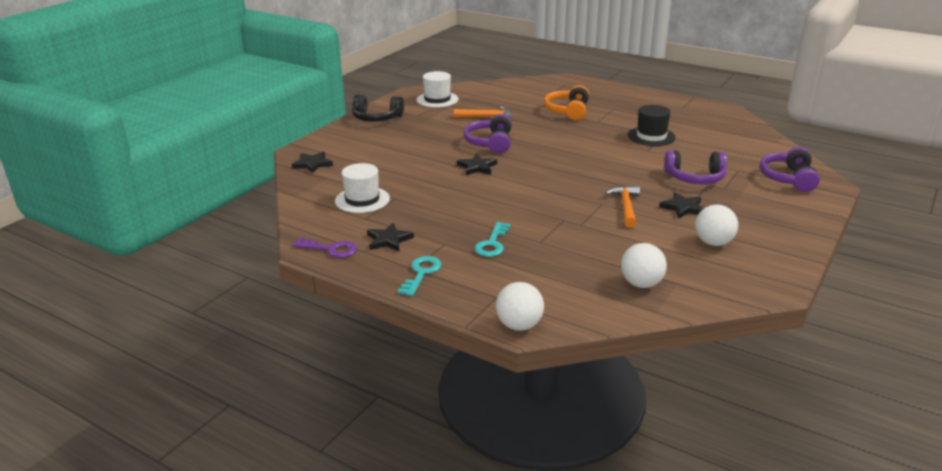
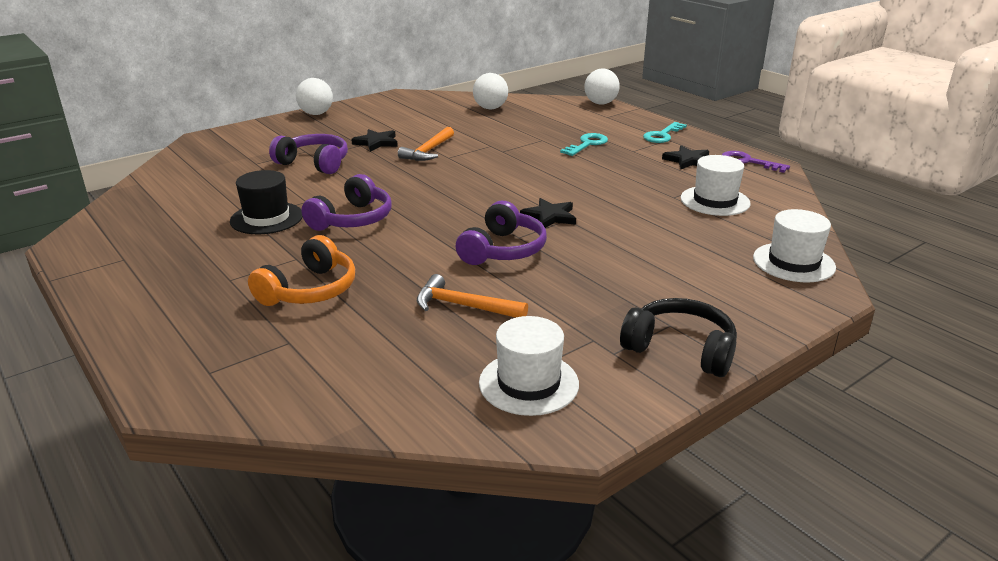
camera: 160 degrees left, 0 degrees up
(312, 164) = (793, 262): black star -> white hat
(713, 243) = (396, 119): white ball -> white ball (316, 114)
(788, 178) = (226, 148): purple headphones -> purple headphones (352, 219)

